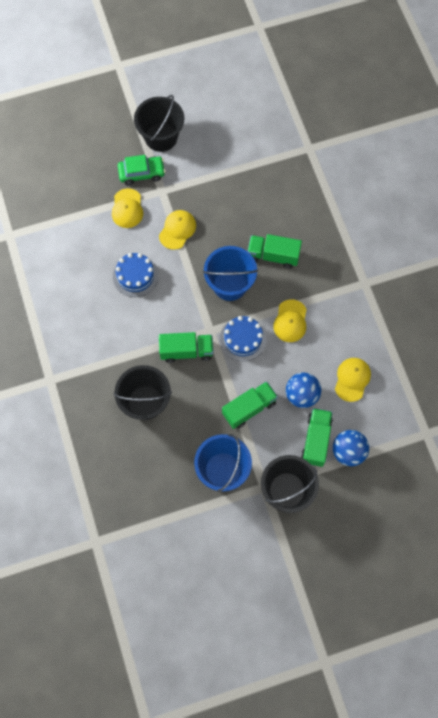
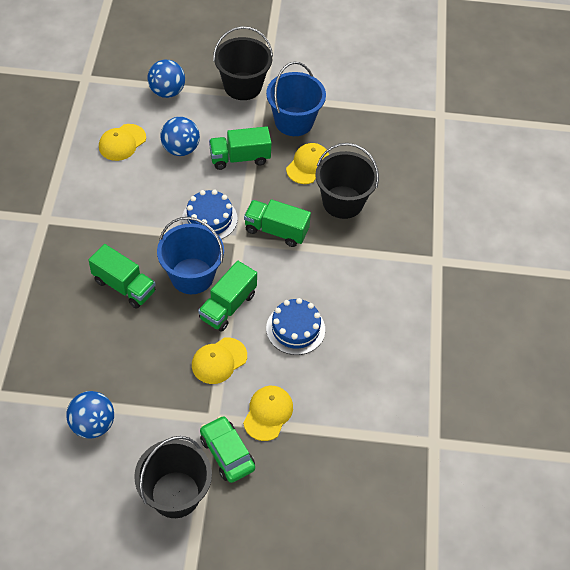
camera: 160 degrees left, 15 degrees down
(141, 173) = (227, 453): green car -> green car turned 45 degrees clockwise
(235, 156) = (93, 424): none -> blue ball
(290, 321) = (149, 215): yellow cap -> yellow cap (308, 165)
(316, 440) = (191, 110): green truck -> green truck (228, 306)

